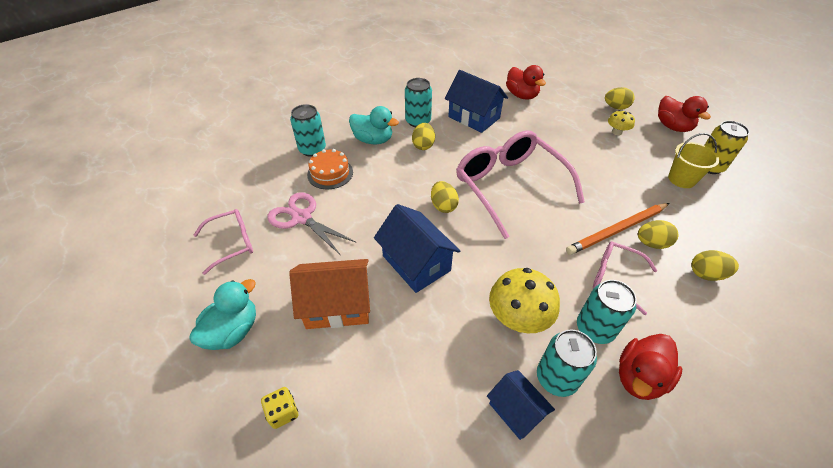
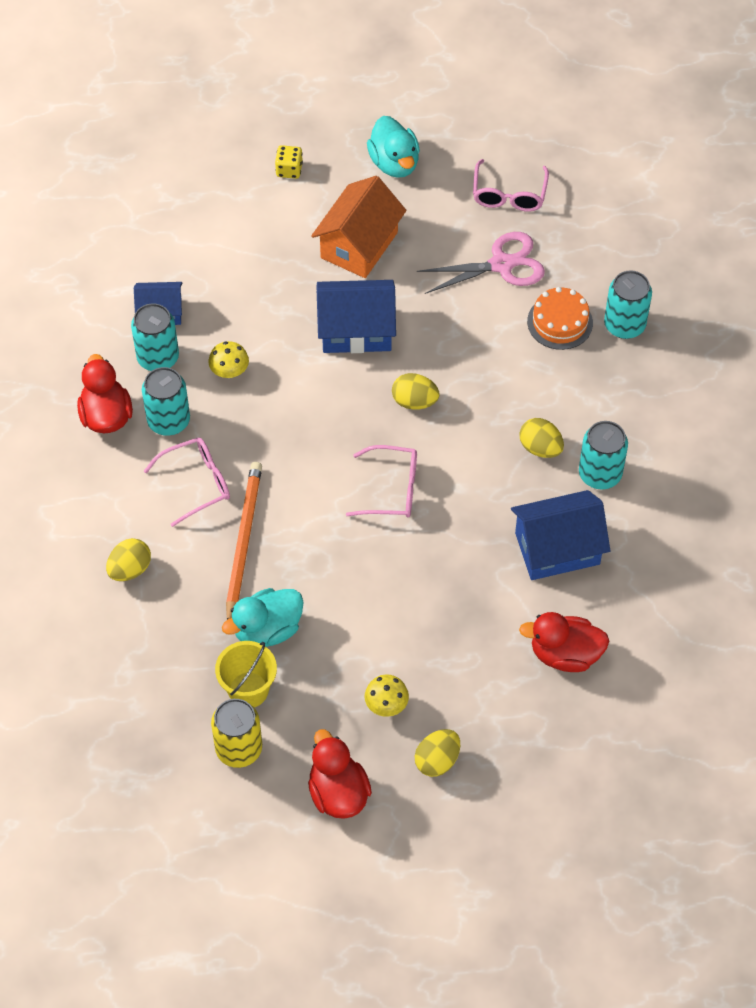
camera: 125 degrees right, 10 degrees up
(373, 140) = (595, 399): turquoise duck -> turquoise duck (267, 630)
(509, 186) = (392, 489): pink glasses -> pink glasses, size x0.52
(518, 317) = (229, 371): yellow mushroom -> yellow mushroom, size x0.55
(651, 243) = (201, 557): yellow egg -> none
(672, 127) = (338, 793): red duck -> red duck turned 60 degrees clockwise

